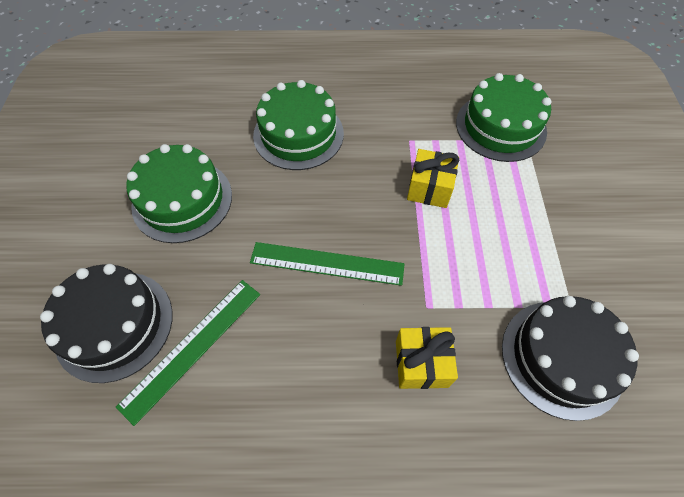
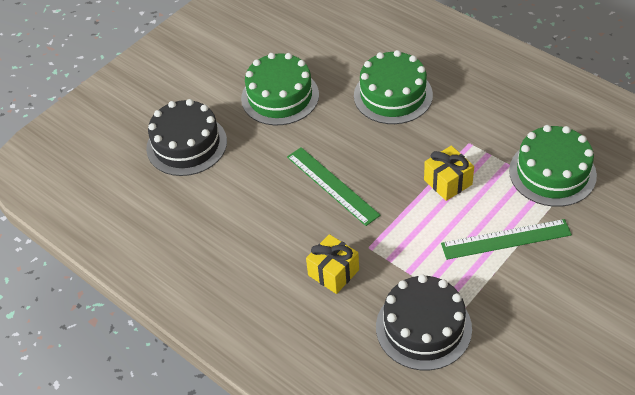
camera: 45 degrees right, 10 degrees down
(192, 347) = (216, 182): green ruler -> green ruler (506, 239)

